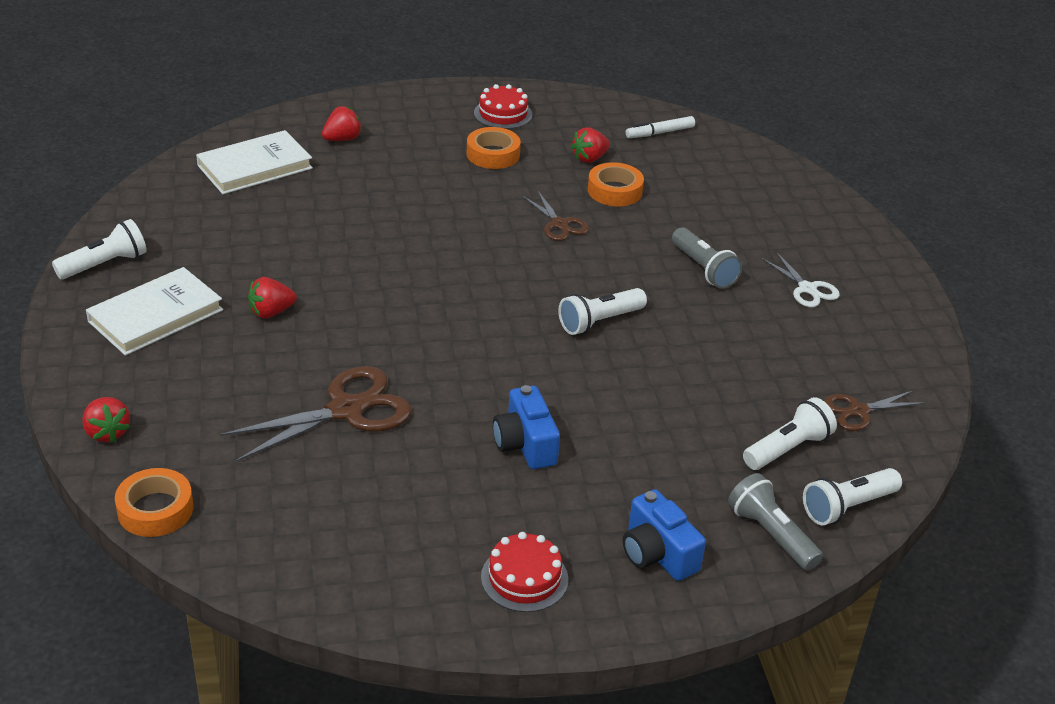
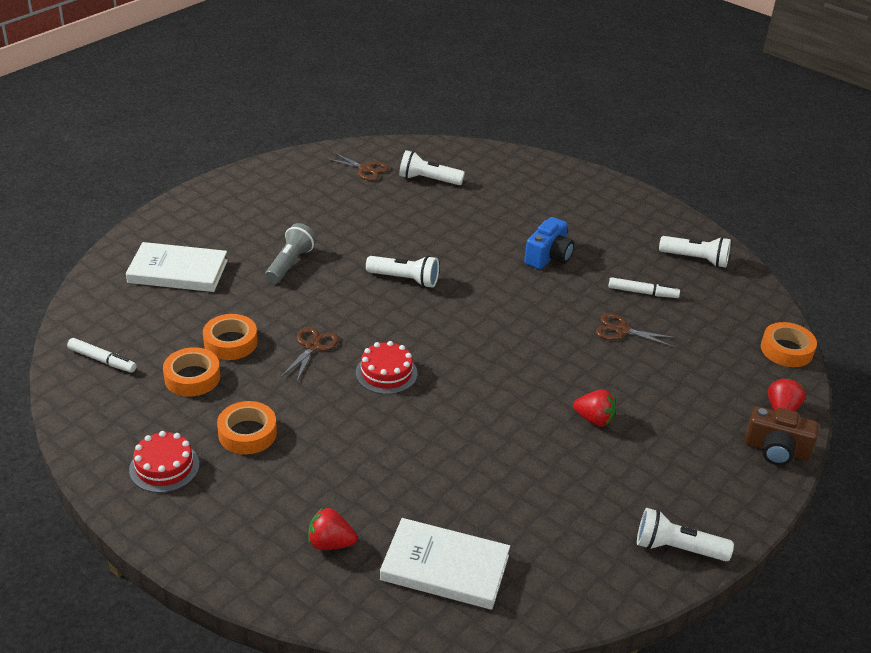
camera: 130 degrees left, 0 degrees up
(82, 388) = (776, 450): none -> brown camera
(155, 316) = (678, 472): white book -> white book (178, 271)
(346, 410) = (621, 331): brown scissors -> brown scissors, size x0.56
(378, 472) = (642, 292): none -> white marker
(524, 578) = (630, 217): red cake -> red cake (386, 373)
(589, 158) = (192, 377): red strawberry -> orange tape
(657, 554) = (558, 189): blue camera -> none
(771, 534) = (497, 165): grey flashlight -> none
(807, 289) = (262, 219): white scissors -> none
(847, 507) = (447, 152): white flashlight -> white flashlight (696, 259)

